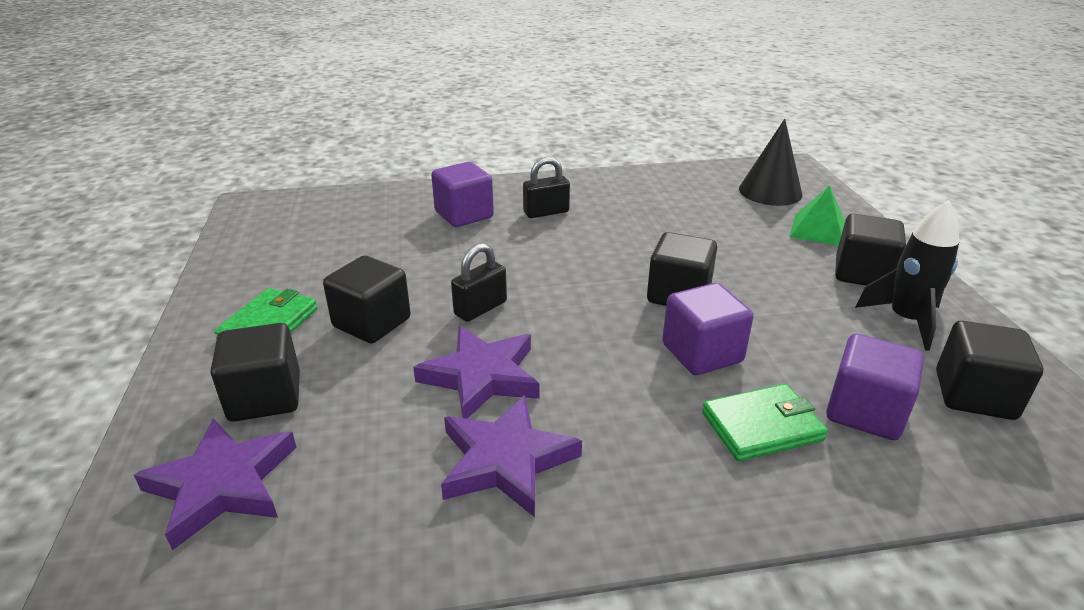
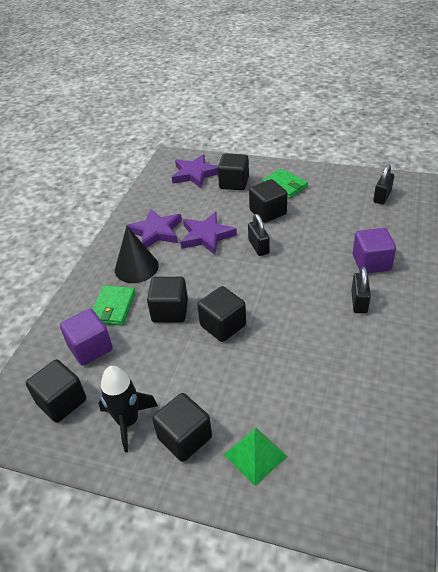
camera: 120 degrees right, 10 degrees up
(294, 227) = (382, 197): none -> black padlock
(702, 353) = (170, 311): purple cube -> black cube
(770, 191) = (339, 467): black cone -> black cone (136, 267)

